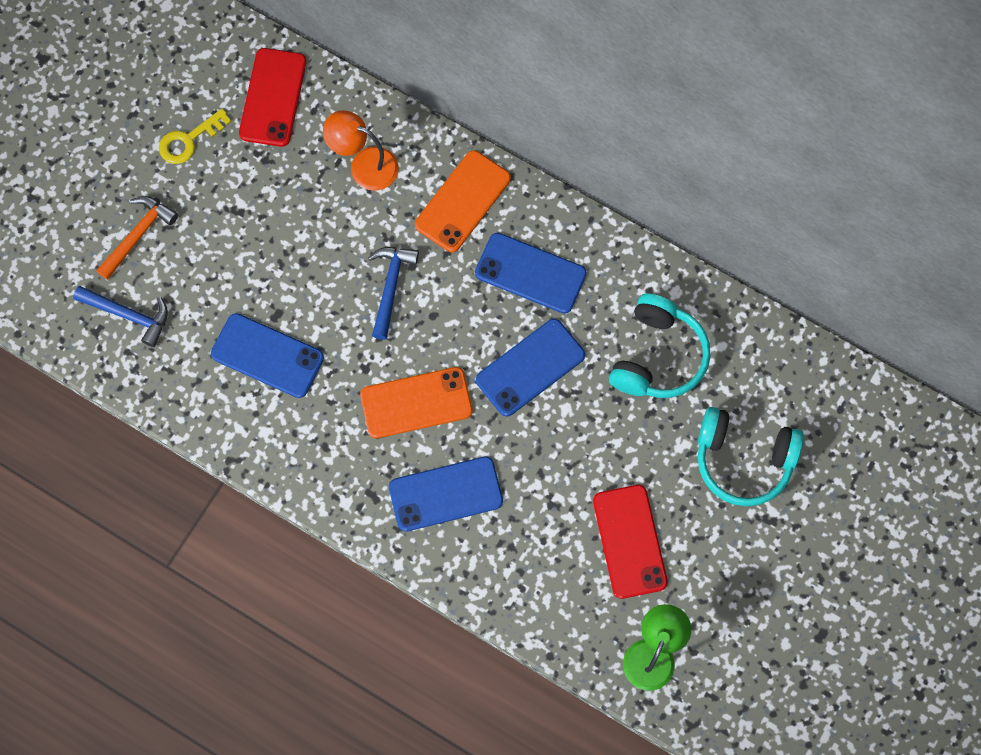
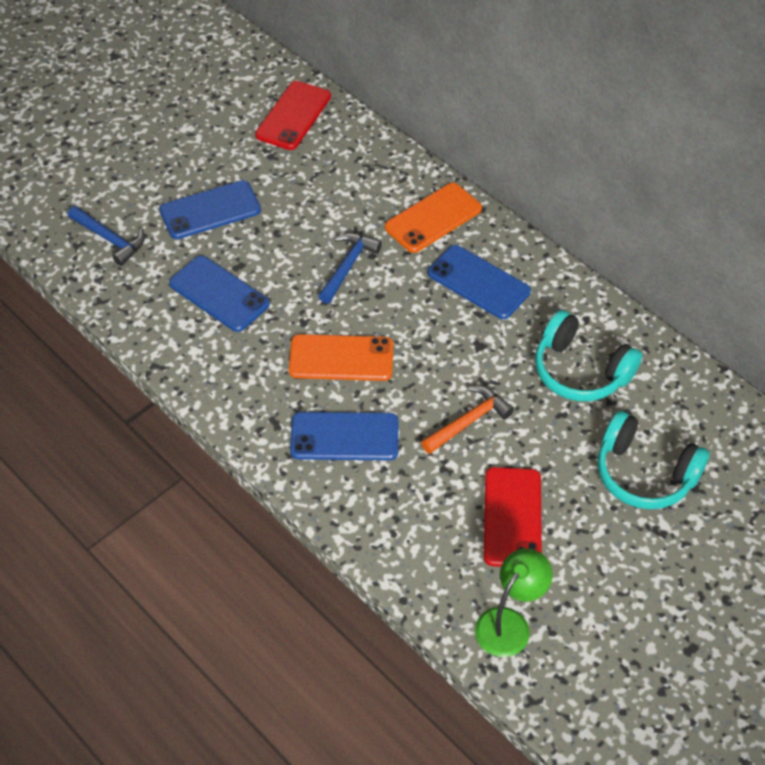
camera: 15 degrees right, 20 degrees down
(138, 235) = (142, 185): orange hammer -> orange hammer (468, 421)
(189, 140) = (211, 130): yellow key -> none
(364, 165) = (355, 176): orange lamp -> none
(530, 367) = (456, 354): blue phone -> blue phone (210, 210)
(657, 356) = (580, 371): turquoise headphones -> turquoise headphones turned 90 degrees clockwise

